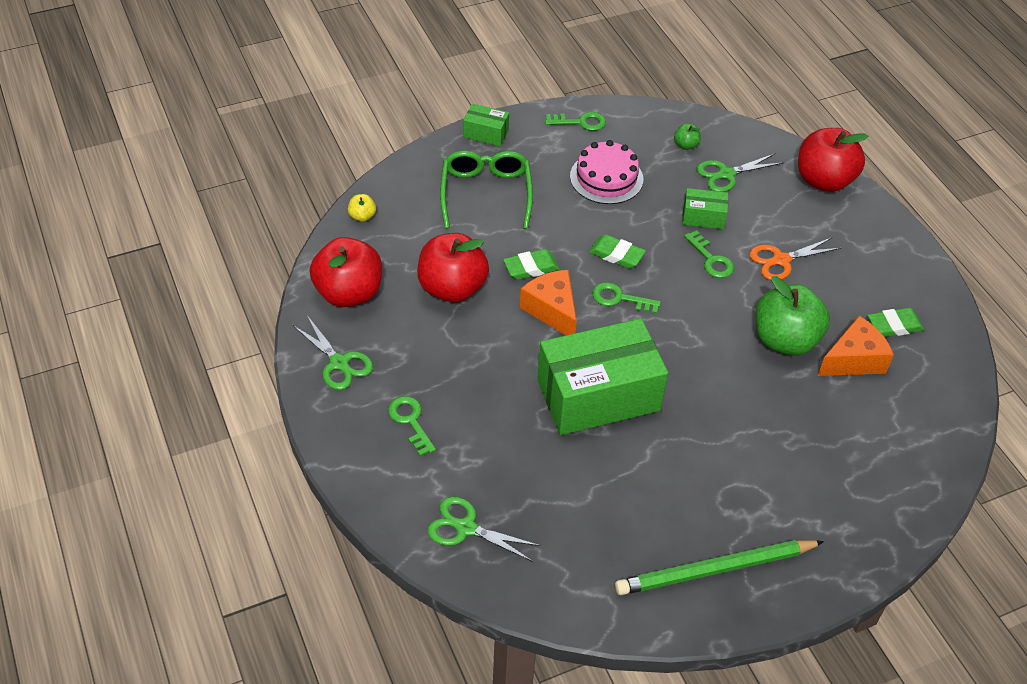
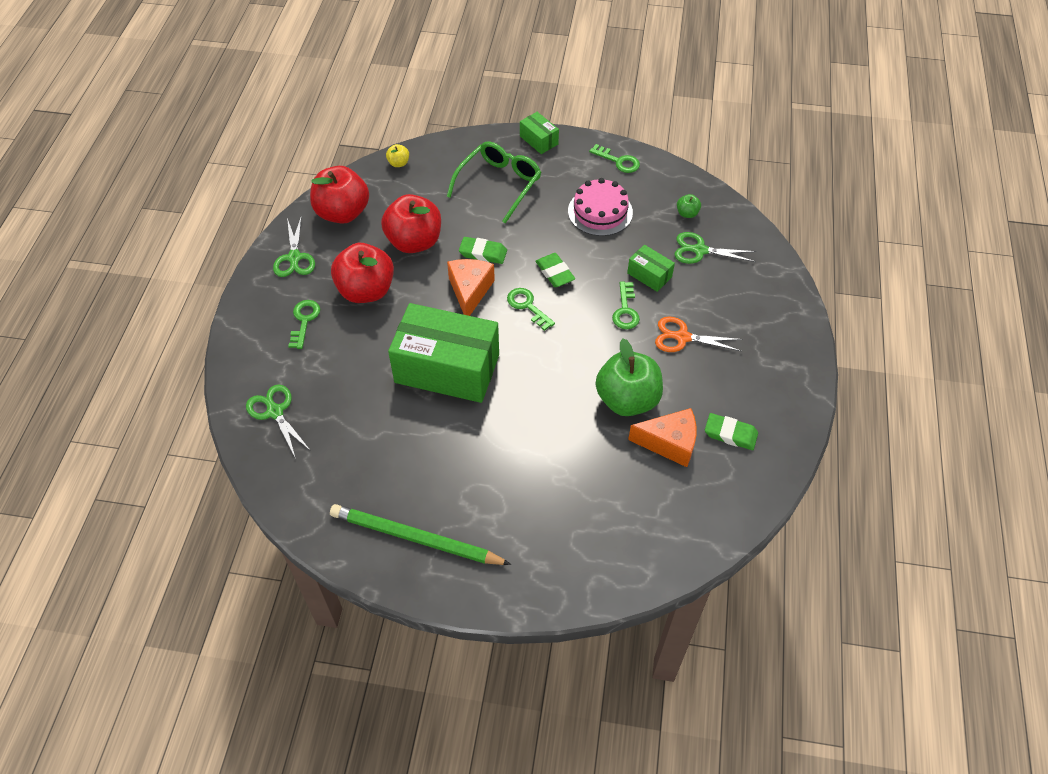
camera: 35 degrees right, 5 degrees up
(824, 180) = (779, 291): red apple -> red apple (366, 291)

